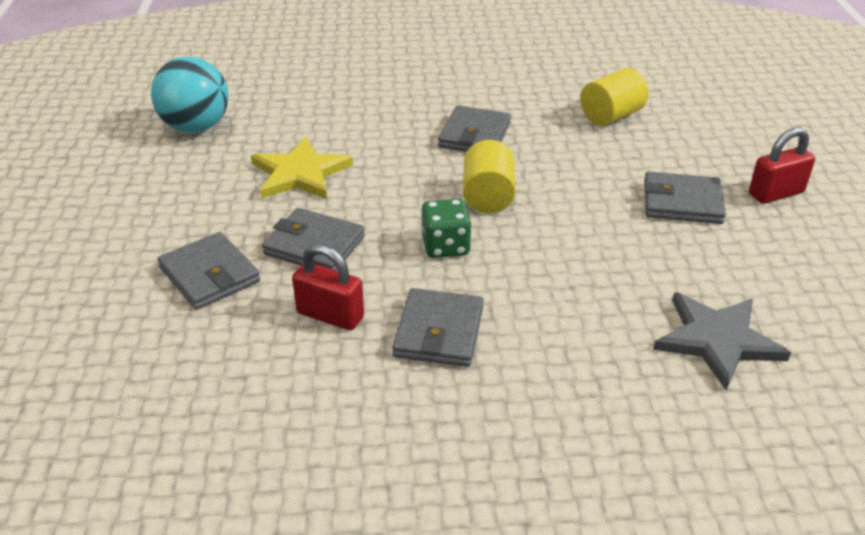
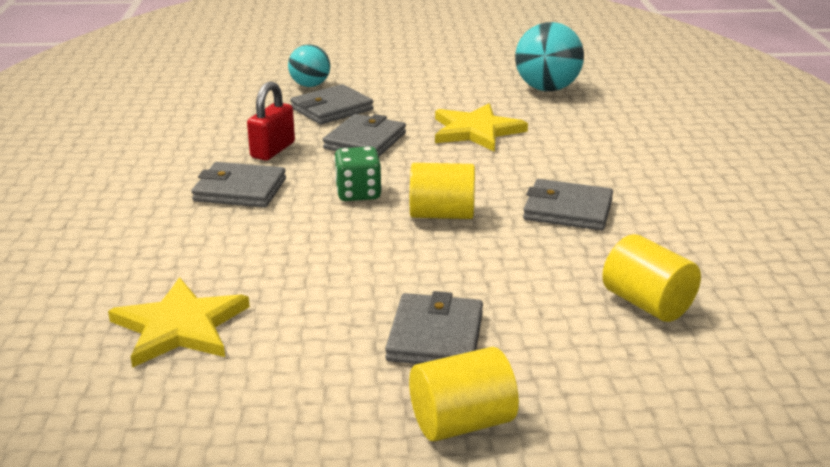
camera: 90 degrees right, 10 degrees down
(115, 298) = (310, 85): none -> turquoise ball
(717, 340) = (180, 327): grey star -> yellow star
(776, 193) = (462, 422): red padlock -> yellow cylinder

